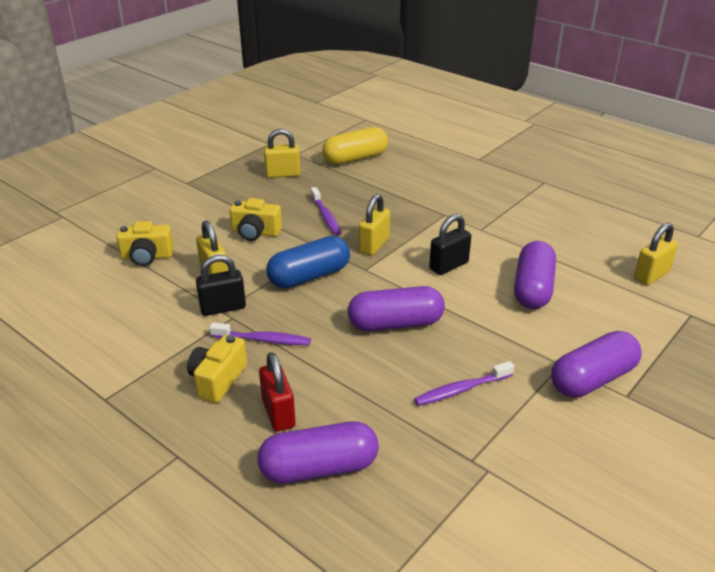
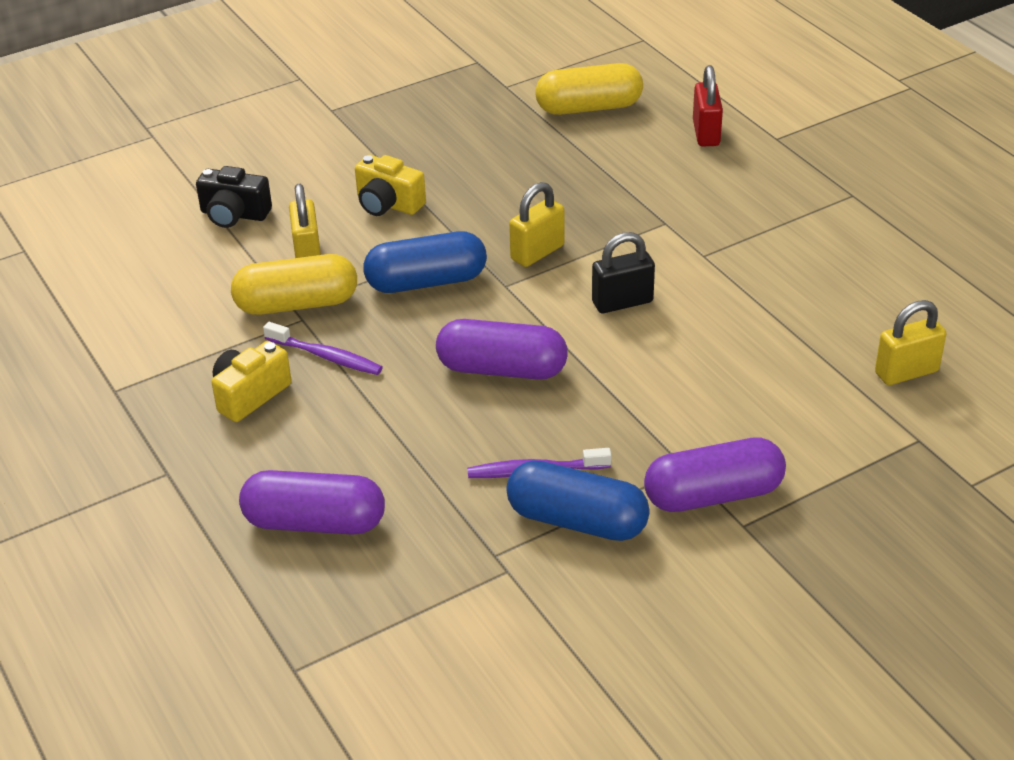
camera: 20 degrees right, 5 degrees up
(147, 256) = (234, 214): yellow camera -> black camera
(223, 308) = (297, 304): black padlock -> yellow capsule
(278, 413) = (300, 450): red padlock -> red padlock (706, 133)
(283, 174) = (470, 118): yellow padlock -> none
(326, 216) = (495, 196): purple toothbrush -> none
(514, 419) = (577, 521): none -> blue capsule
(533, 289) = (718, 358): purple capsule -> none

